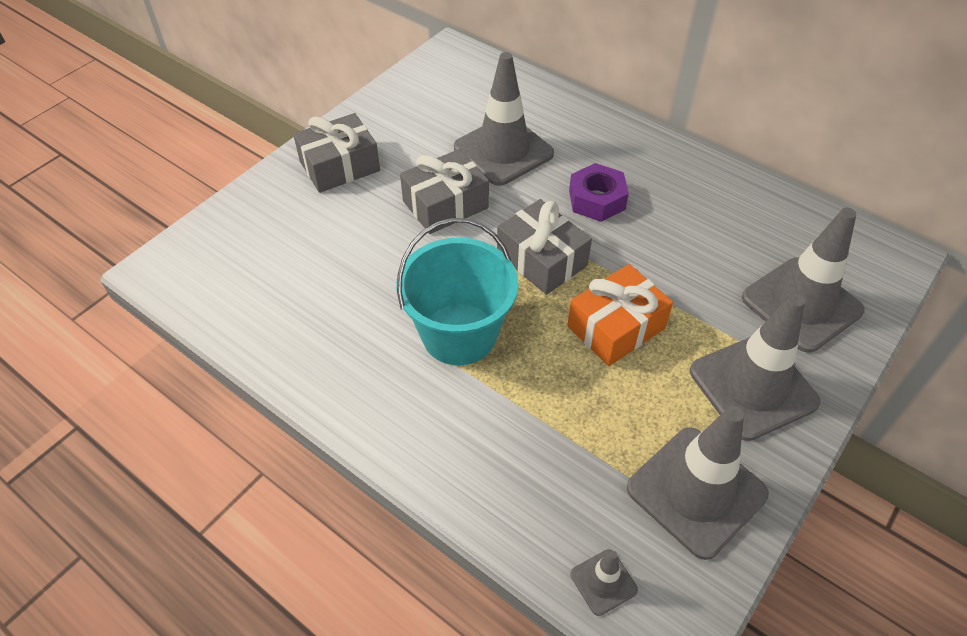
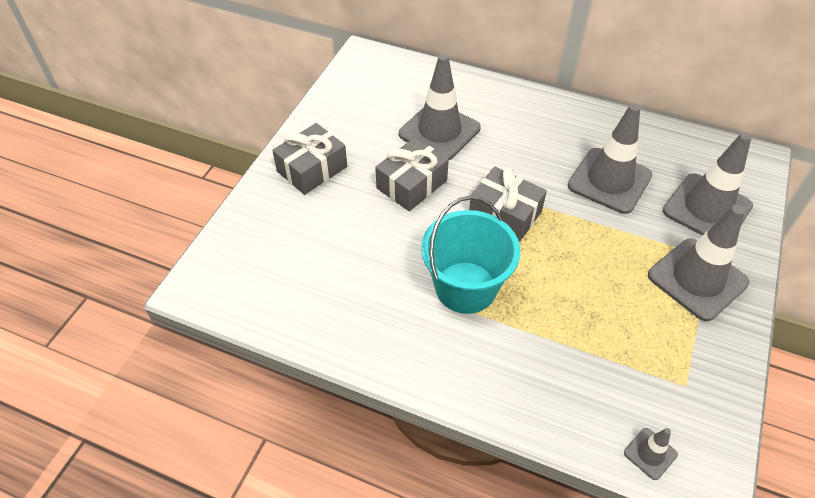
camera: 15 degrees left, 0 degrees up
(597, 200) = (527, 157): purple nut -> none
(616, 327) = (581, 255): orange gift -> none
(696, 491) = (688, 368): grey traffic cone -> grey traffic cone (609, 181)

